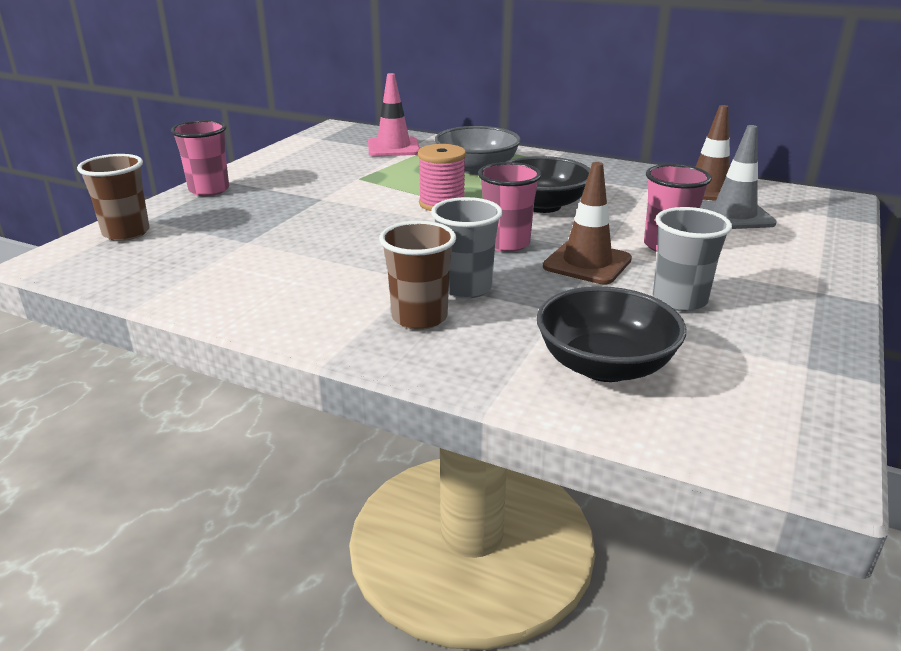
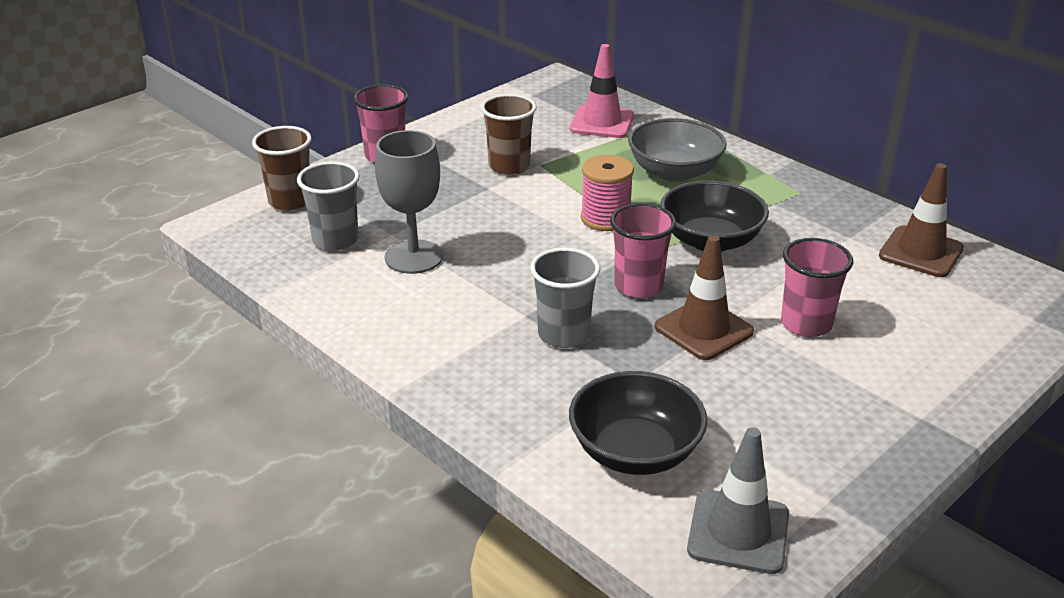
camera: 20 degrees right, 5 degrees up
(279, 255) = (414, 257): none -> grey goblet
(419, 317) = (501, 360): brown cup -> brown cup (509, 166)
(679, 300) = (764, 396): grey cup -> grey cup (335, 240)
(734, 215) = (918, 297): grey traffic cone -> grey traffic cone (738, 532)

